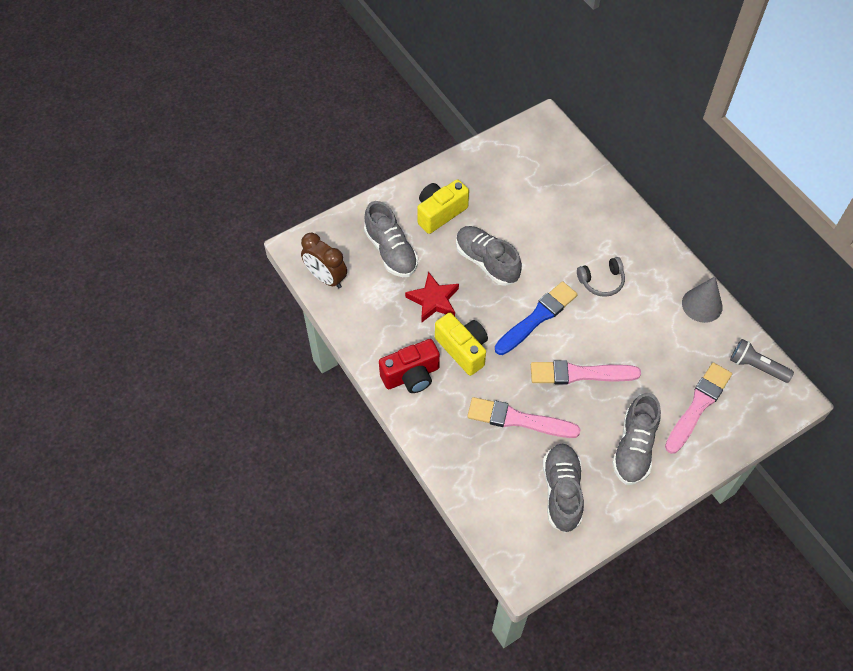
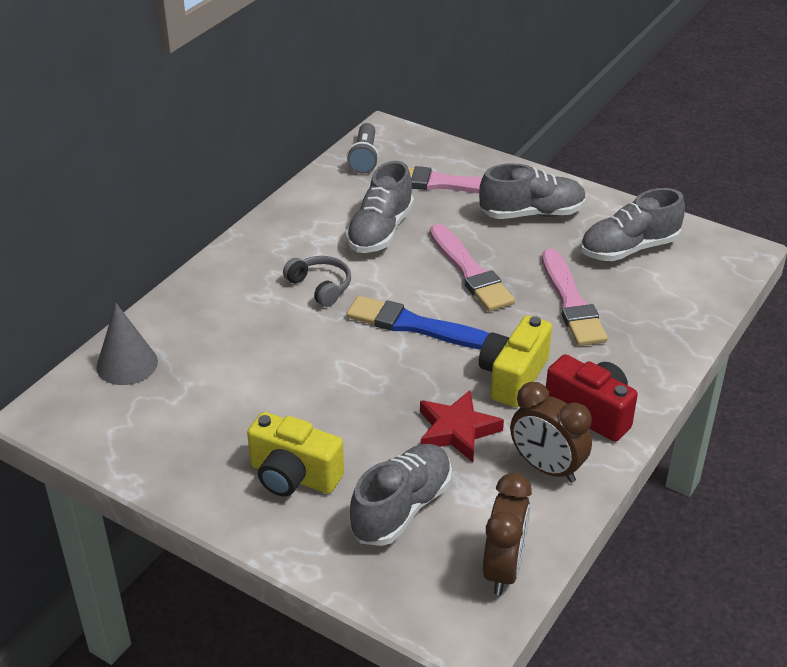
camera: 115 degrees left, 20 degrees down
(381, 330) = (546, 468): none -> brown clock
(487, 262) = (355, 397): grey shoe -> grey shoe (380, 231)
(702, 305) = (305, 206): grey cone -> grey cone (127, 364)

